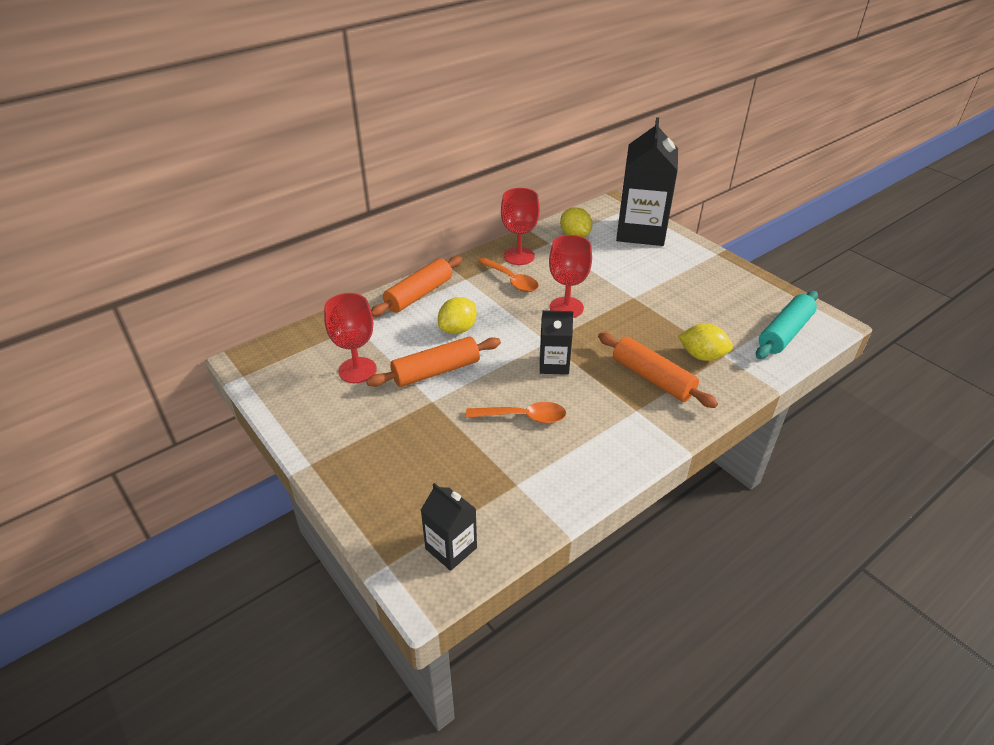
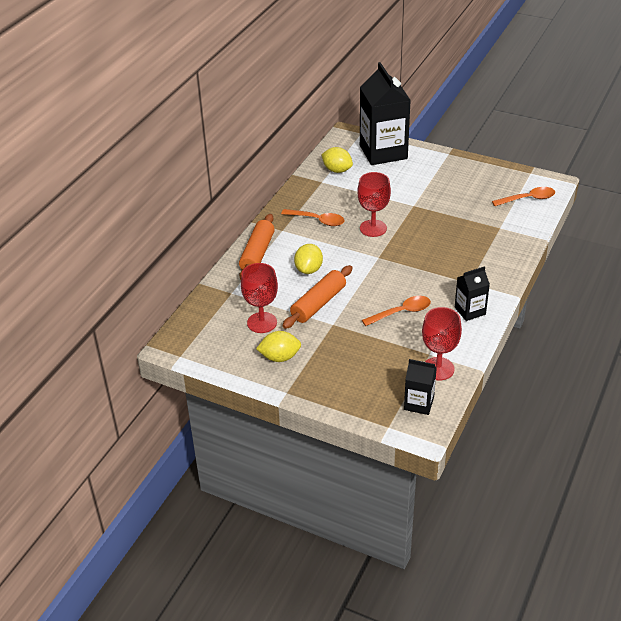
camera: 25 degrees left, 0 degrees up
(519, 256) = (308, 200): red goblet -> red goblet (438, 369)
(554, 364) = (395, 271): black carton -> black carton (470, 311)
(652, 378) = (465, 258): orange rolling pin -> none
(702, 356) = (486, 232): yellow lemon -> yellow lemon (280, 357)
(784, 333) = (528, 199): turquoise rolling pin -> orange spoon

